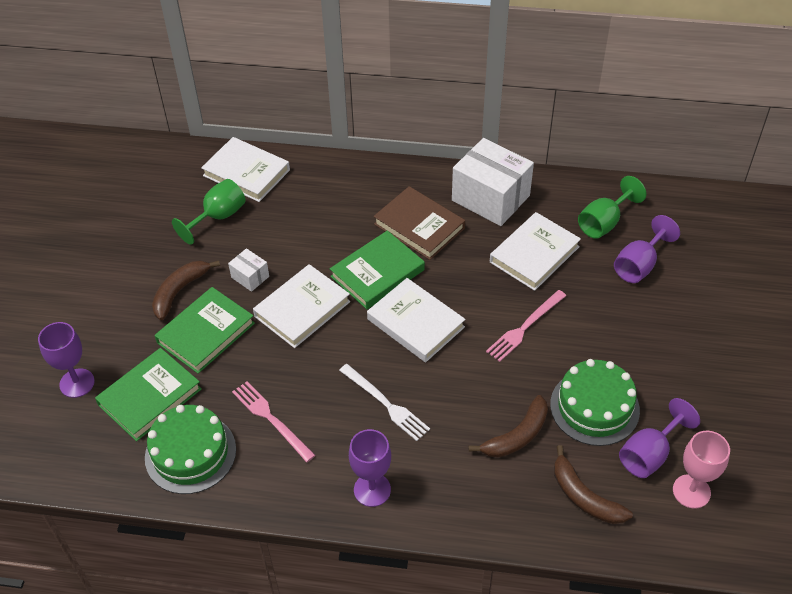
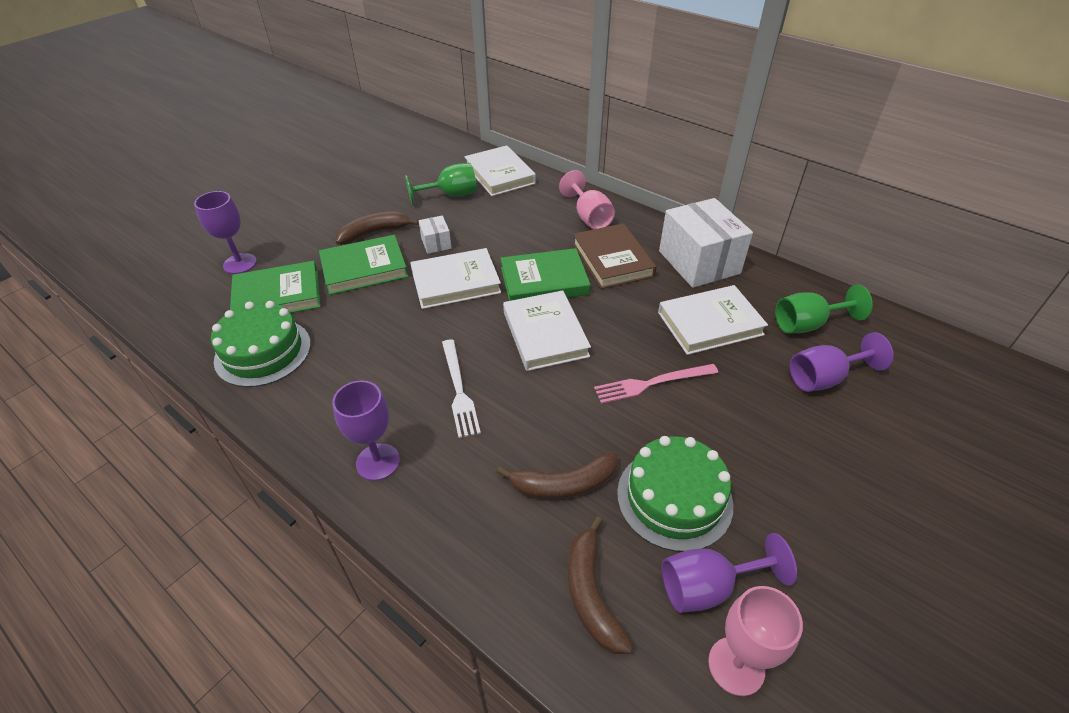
camera: 30 degrees right, 5 degrees down
(271, 419) = (350, 356): pink fork -> none
(367, 189) = (589, 217): none -> pink goblet

